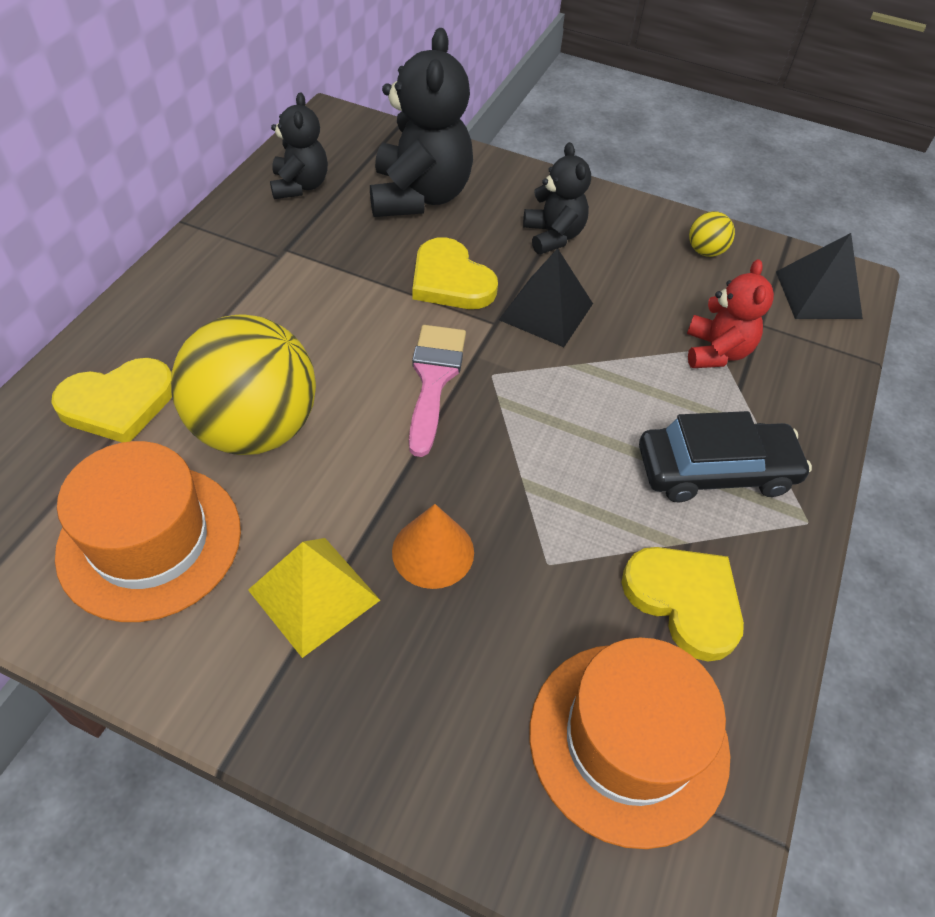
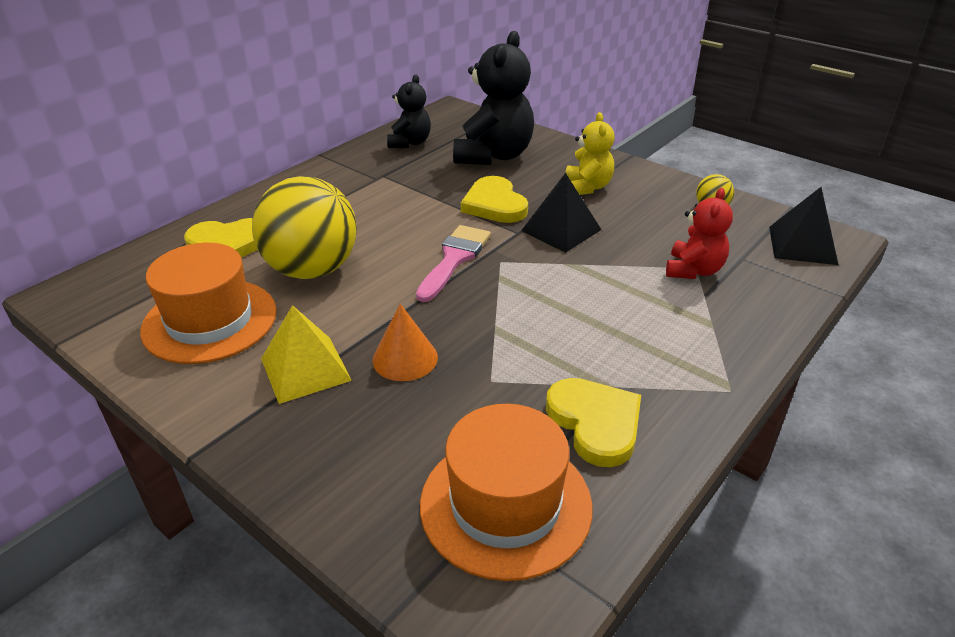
camera: 20 degrees right, 15 degrees down
(553, 236) = (587, 187): black teddy bear -> yellow teddy bear
(715, 471) = (660, 344): black car -> none

